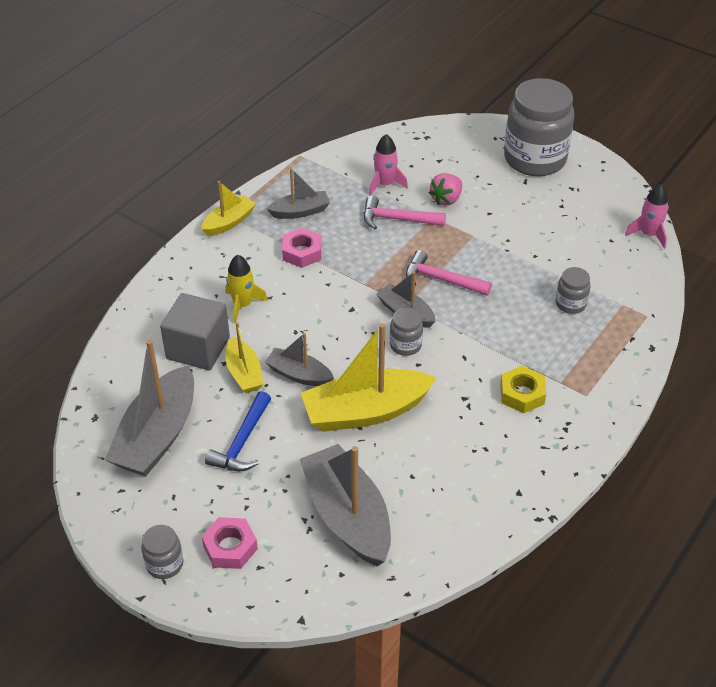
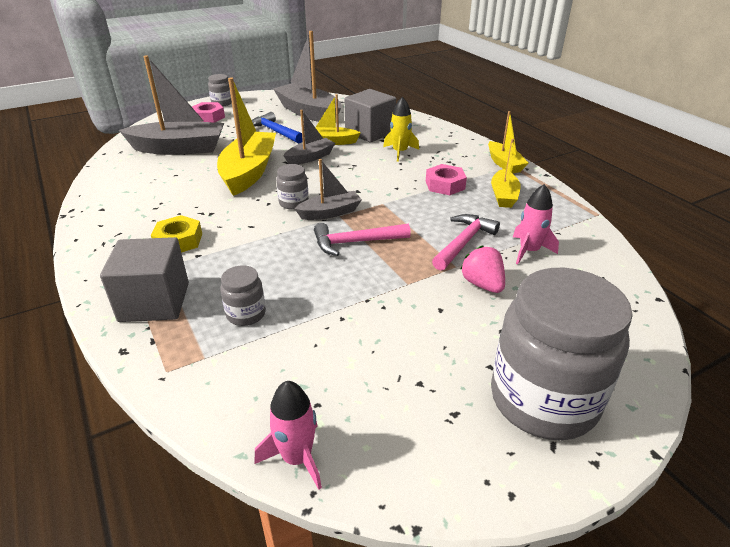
camera: 115 degrees right, 10 degrees down
(300, 211) = (503, 195): grey boat -> yellow boat
(441, 279) = (355, 242): pink hammer -> pink hammer turned 150 degrees counterclockwise
(600, 361) = (154, 302): none -> grey cube

